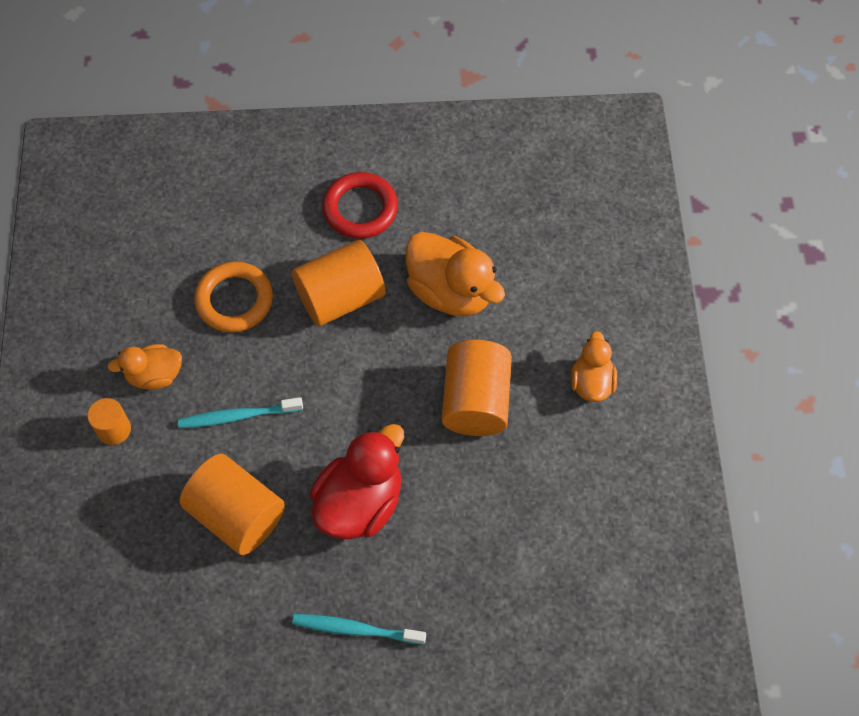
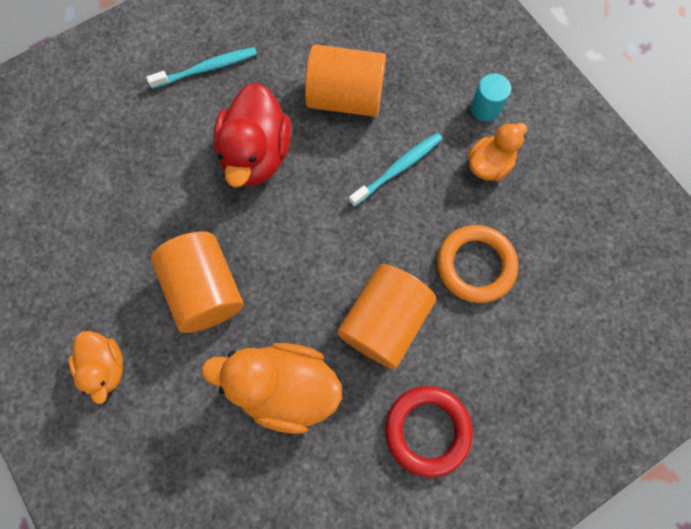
camera: 150 degrees right, 10 degrees up
(114, 429) = (485, 108): orange cylinder -> turquoise cylinder

